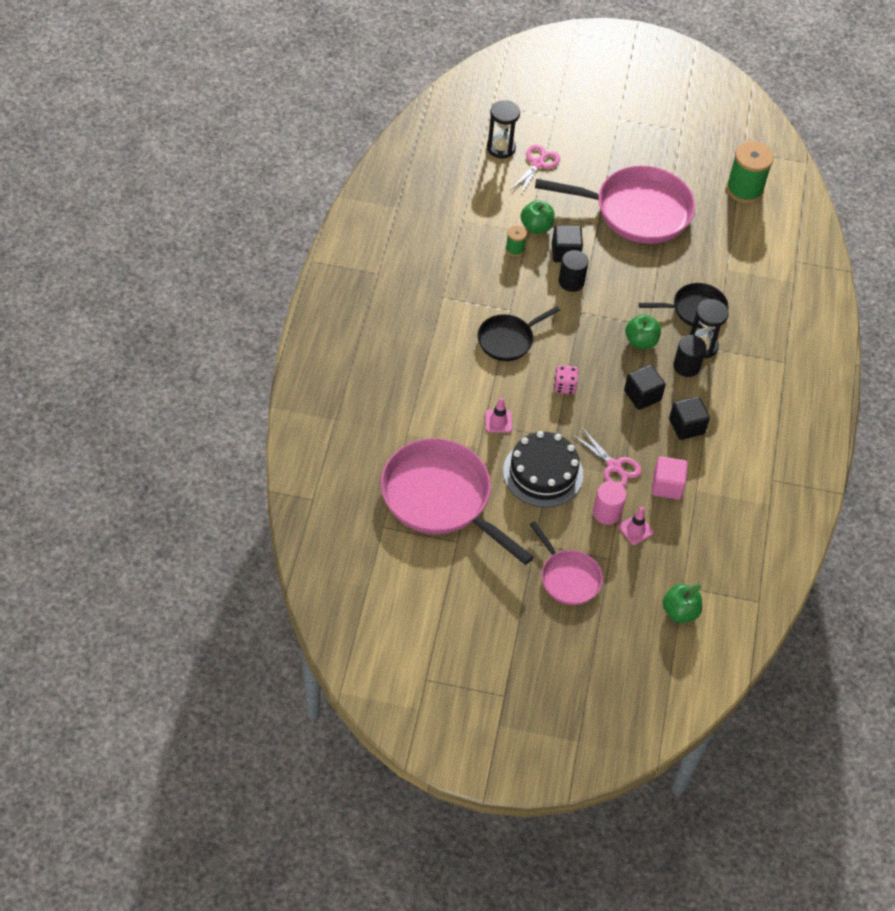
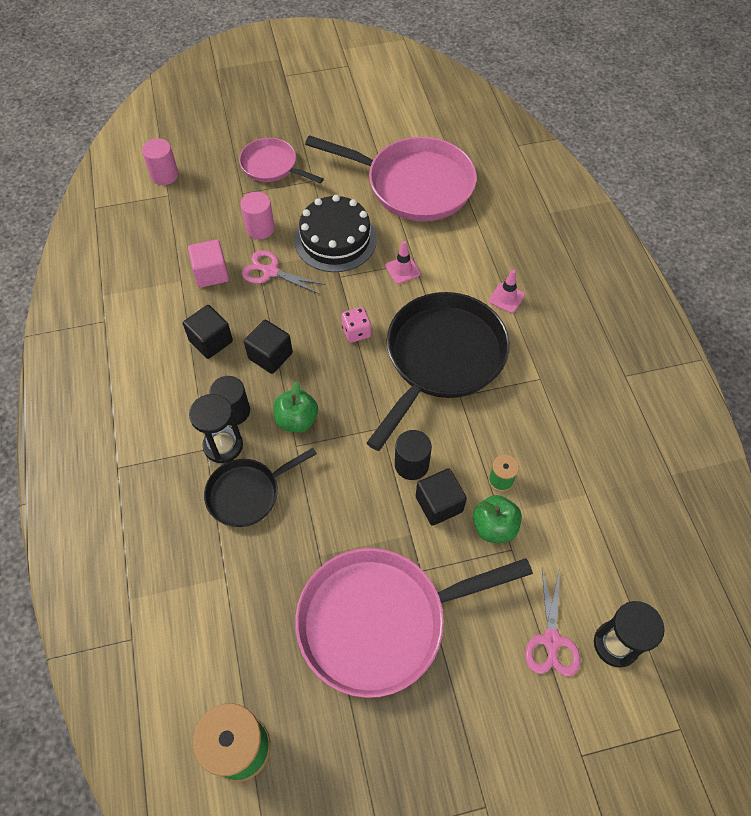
camera: 160 degrees right, 5 degrees up
(508, 340) = (441, 358): black pan -> black pan, size x1.84
(635, 529) = (227, 224): pink traffic cone -> pink traffic cone (506, 298)
(680, 612) = (164, 175): green apple -> pink cylinder

